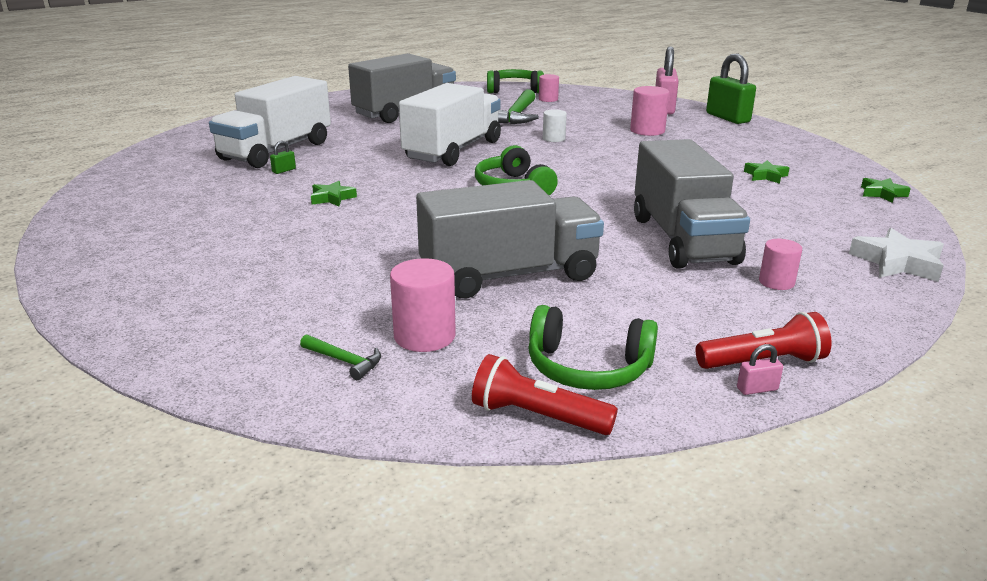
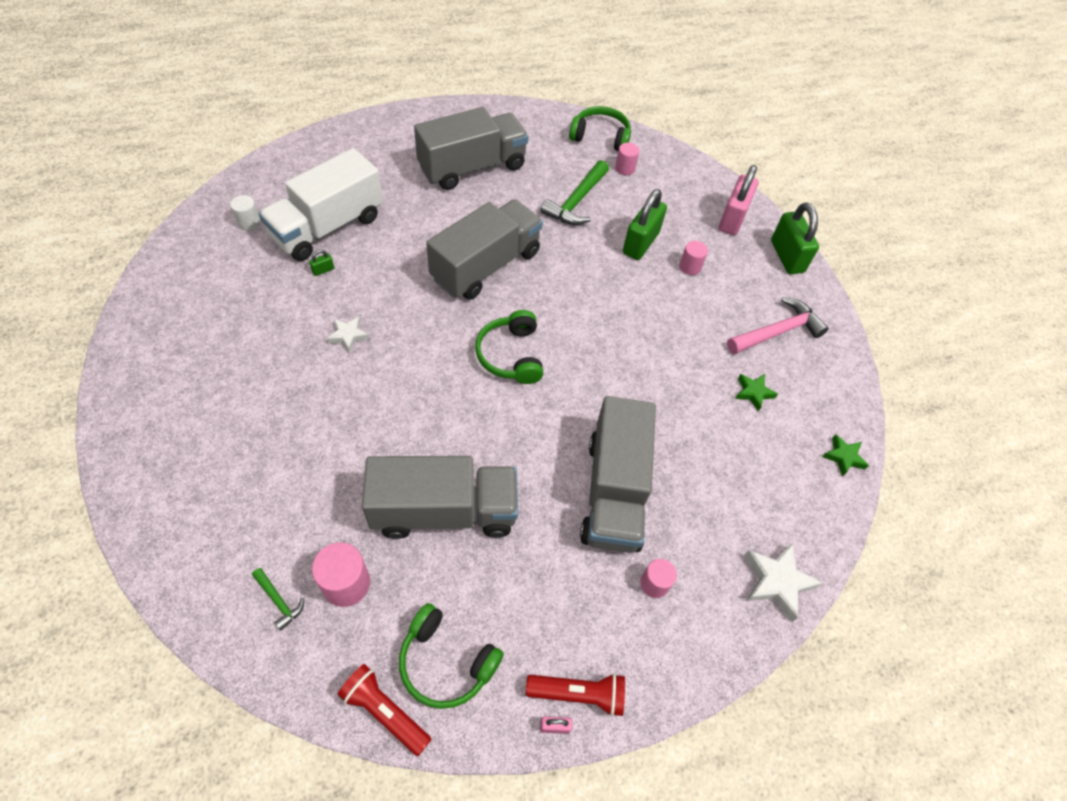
camera: 10 degrees right, 30 degrees up
(332, 198) = (348, 336): green star -> white star
(453, 150) = (485, 265): white truck -> grey truck
(553, 138) = (590, 262): white cylinder -> white cylinder (249, 222)
(592, 126) = (640, 243): none -> green padlock
(647, 131) = (690, 267): pink cylinder -> pink cylinder, size x0.64
(755, 148) = (777, 332): none -> pink hammer

